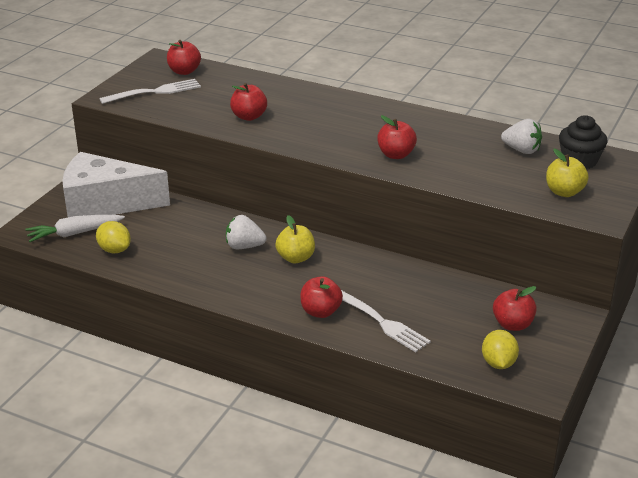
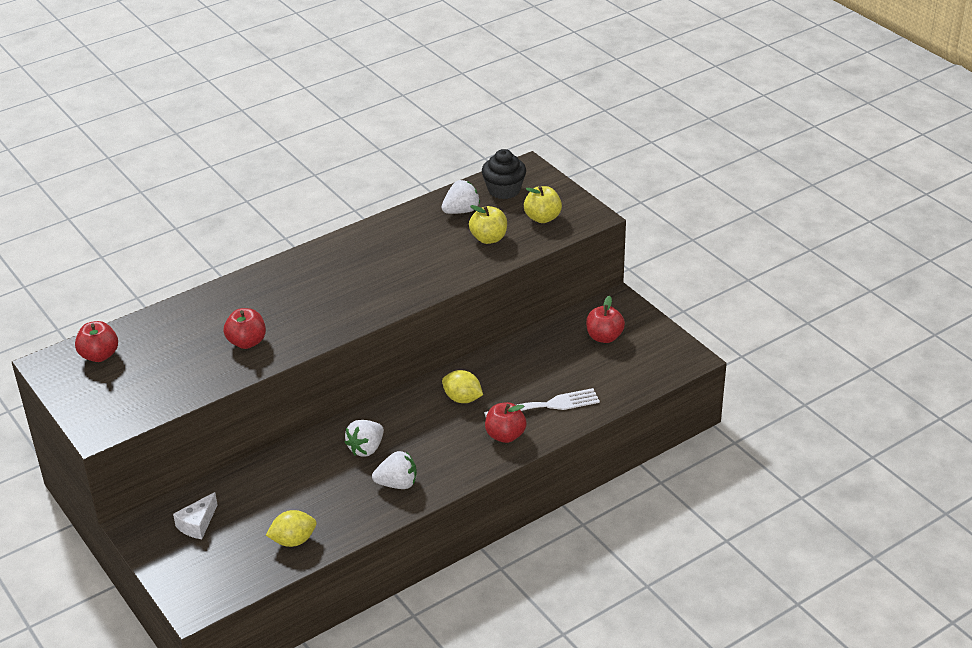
camera: 60 degrees left, 5 degrees up
(74, 233) = (235, 563): white carrot -> none
(105, 203) = (197, 524): white cheese -> white cheese, size x0.40
(154, 92) = (125, 390): white fork -> none
(214, 276) = (397, 484): none -> white strawberry
(295, 258) = (413, 422): yellow apple -> yellow apple (488, 238)
(396, 155) = (405, 280): red apple -> none
(498, 363) = (644, 365): yellow lemon -> yellow lemon (462, 399)

